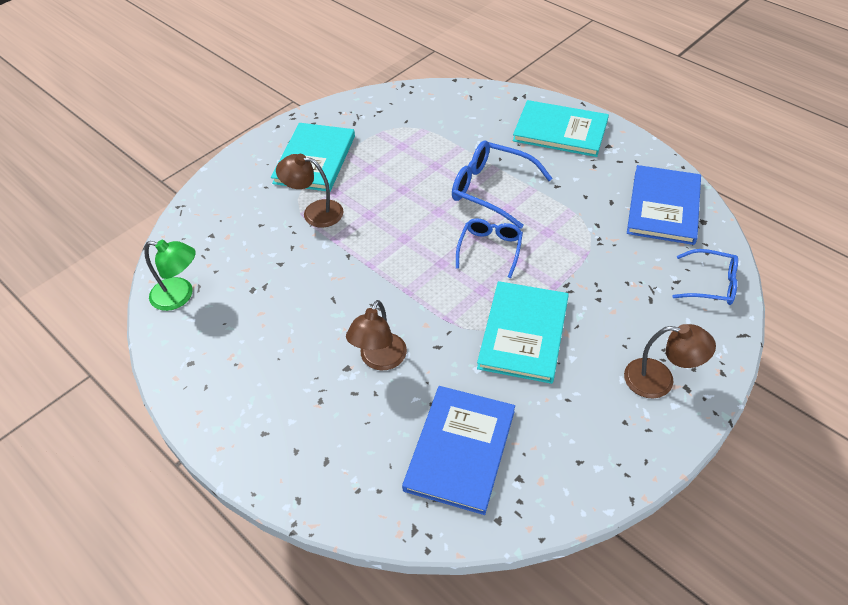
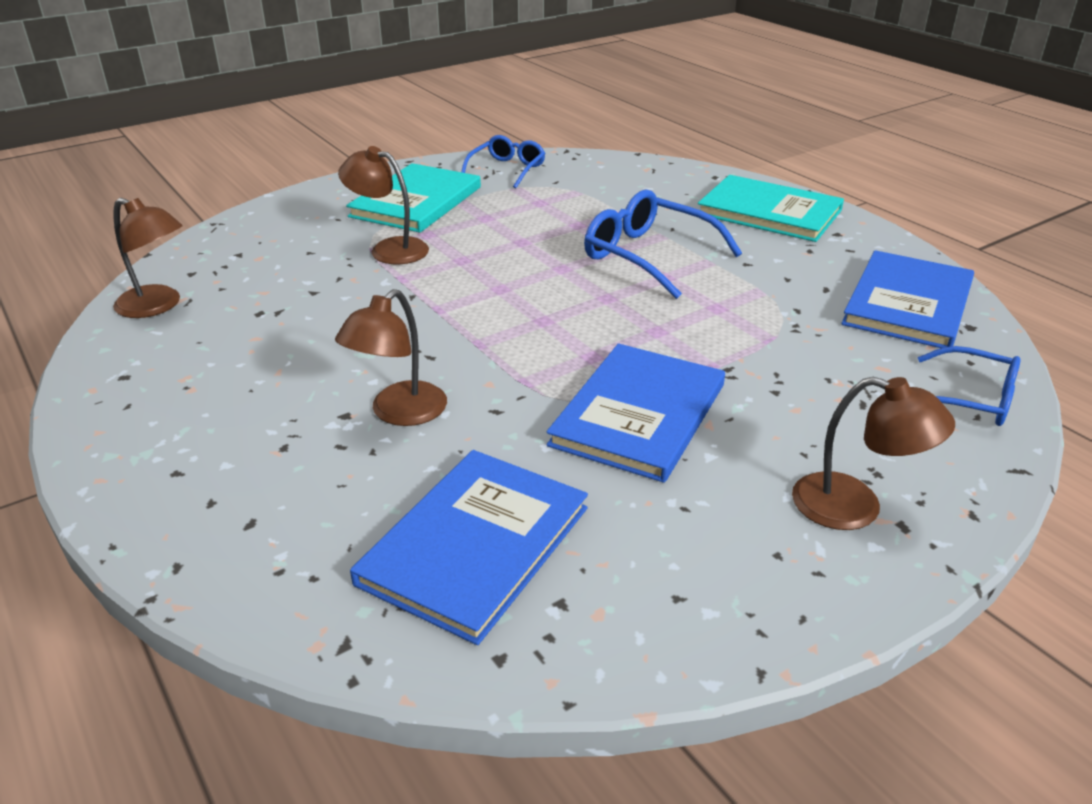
camera: 10 degrees right, 15 degrees down
(180, 296) = (158, 306): green lamp -> brown lamp
(490, 249) = (622, 315): blue glasses -> blue glasses (507, 170)
(523, 333) = (639, 414): turquoise book -> blue book

